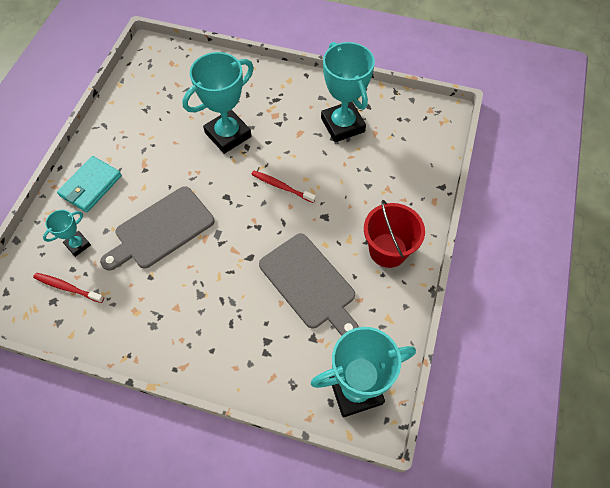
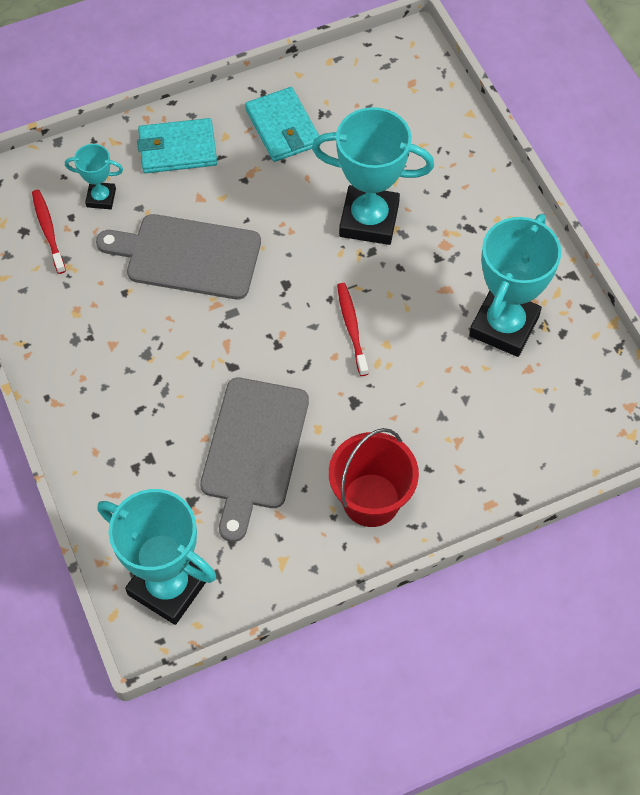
camera: 50 degrees right, 0 degrees up
(134, 131) = (283, 128): none -> turquoise wallet

